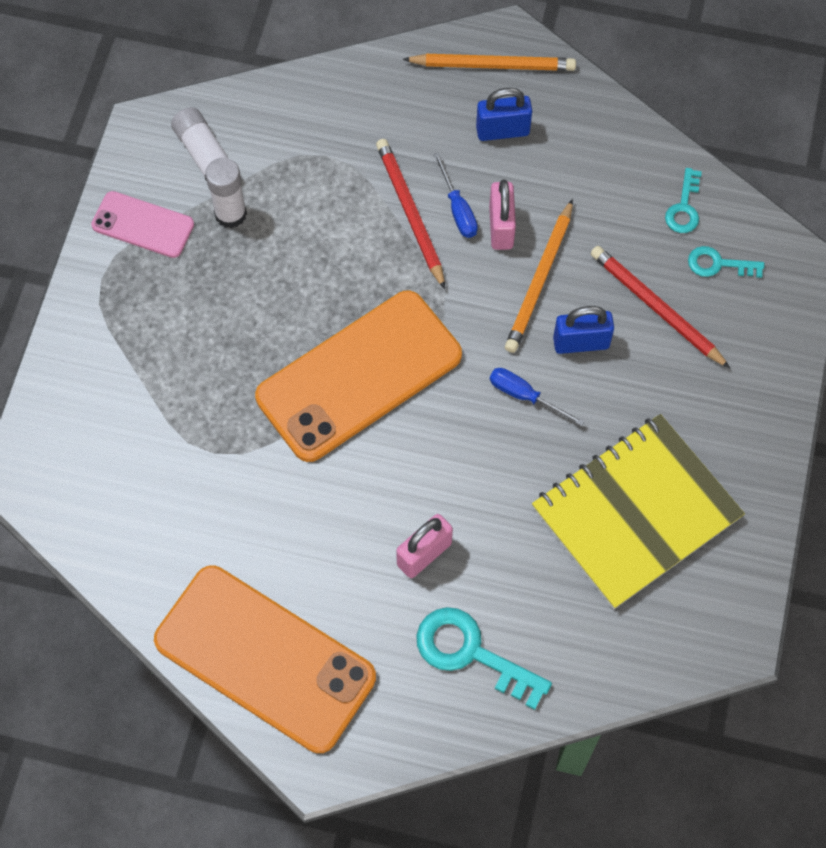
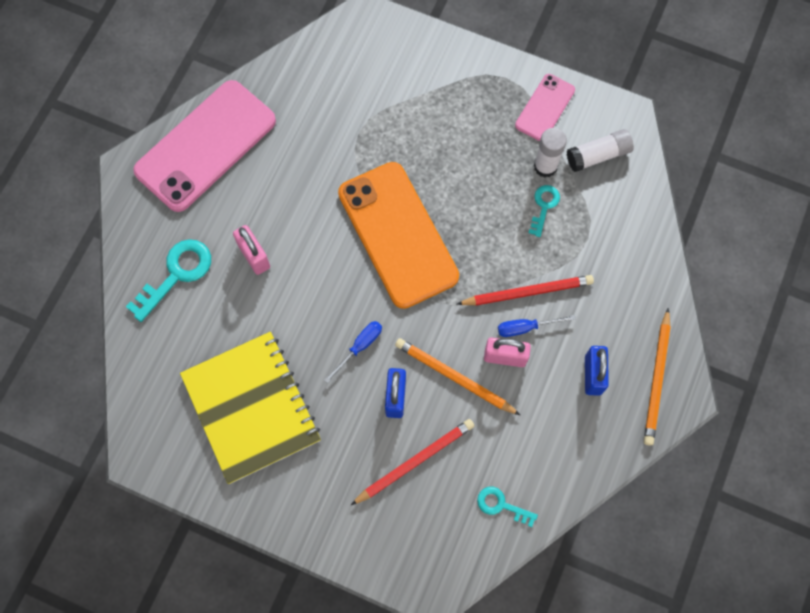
camera: 100 degrees right, 5 degrees up
(265, 658) = (206, 146): orange phone -> pink phone
(718, 264) = (445, 521): turquoise key -> turquoise key (544, 206)

